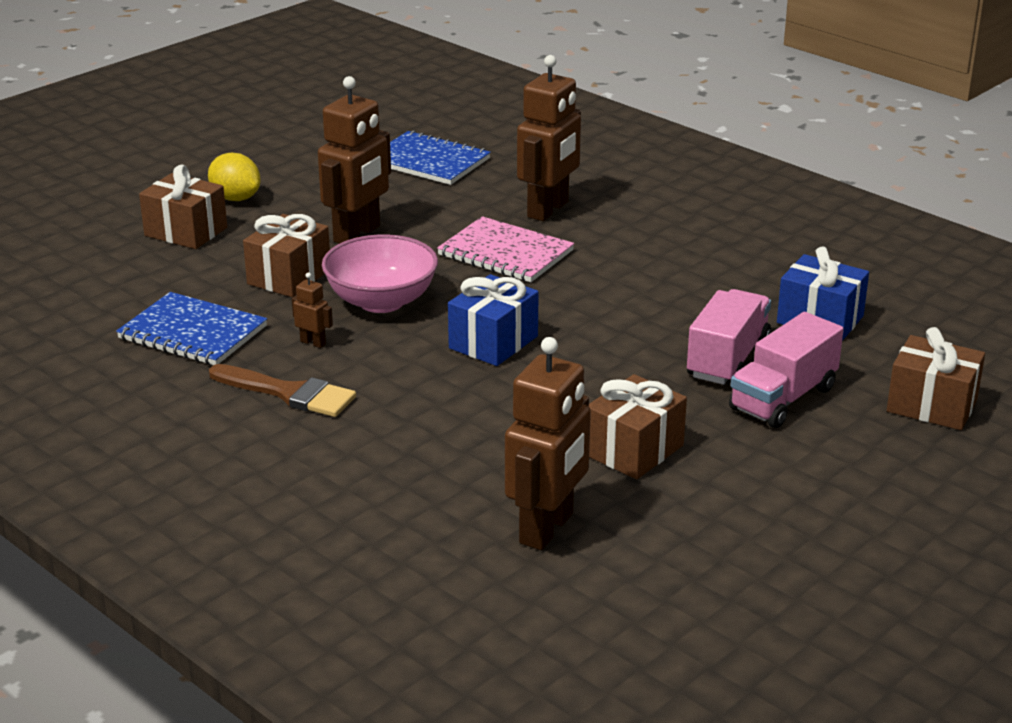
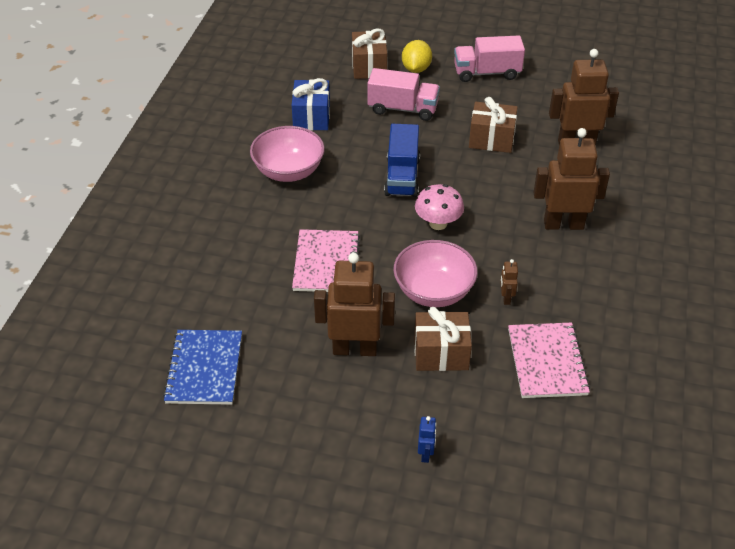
camera: 120 degrees left, 15 degrees up
(186, 232) = (426, 454): brown gift -> blue robot
(192, 332) = (547, 362): blue notebook -> pink notebook
(236, 198) = (350, 456): yellow lemon -> yellow lemon (416, 69)
(289, 393) = (563, 280): brown brush -> none
(493, 342) = (438, 223): blue gift -> pink mushroom
(548, 210) = (247, 268): brown robot -> brown robot (563, 224)
(616, 347) = (402, 176): none -> blue truck
(705, 273) = (288, 171): none -> pink bowl
(728, 359) = (380, 135): pink truck -> pink truck (487, 73)

